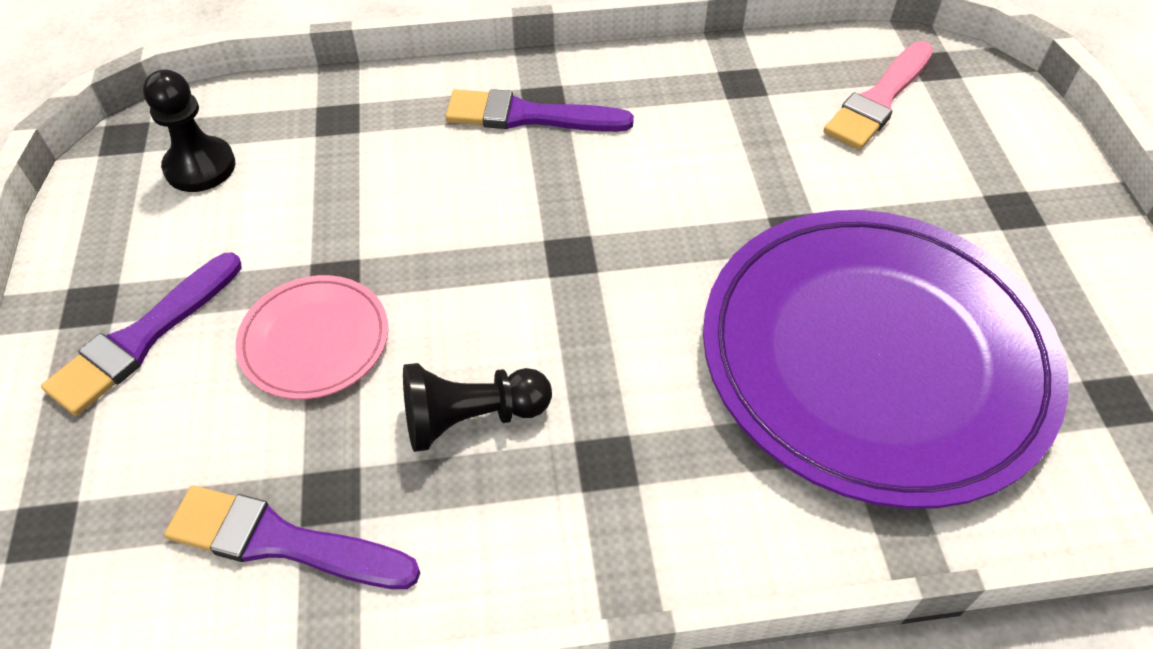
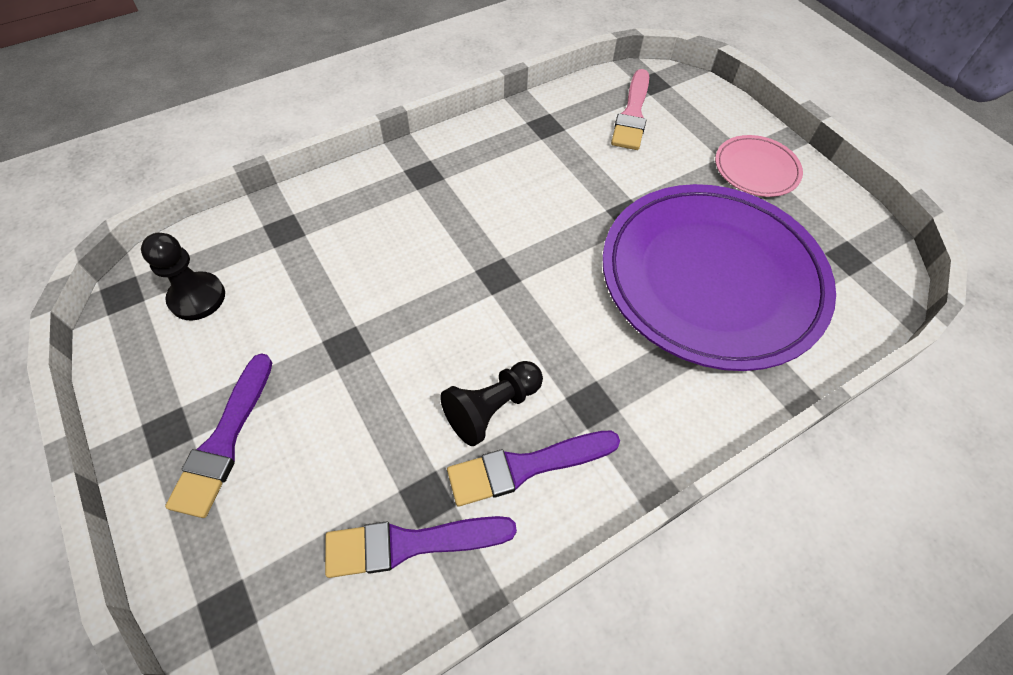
camera: 25 degrees left, 5 degrees up
(315, 340) = (356, 395): pink plate -> pink plate (756, 169)
(529, 116) = (420, 188): purple brush -> purple brush (526, 466)

